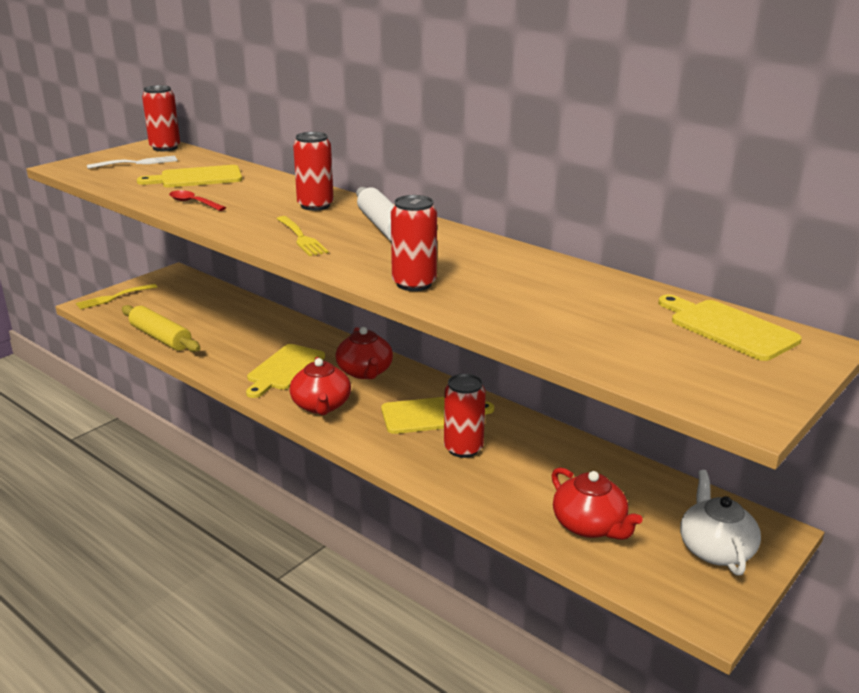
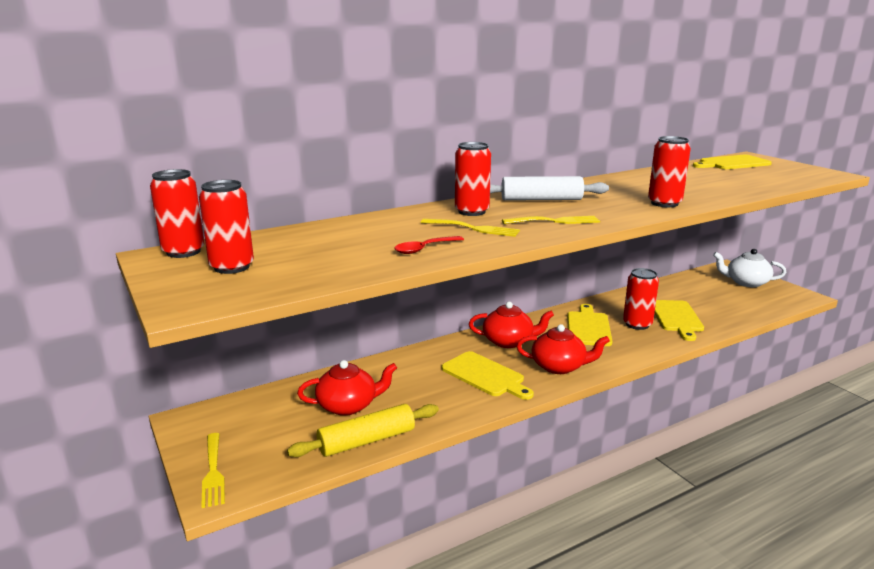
camera: 70 degrees left, 5 degrees down
(137, 163) = (232, 267): white fork -> red can
(197, 178) = (335, 244): yellow cutting board -> yellow cutting board (676, 318)
(259, 211) = (473, 228): none -> yellow fork
(590, 525) = (727, 305): red teapot -> red teapot (348, 405)

